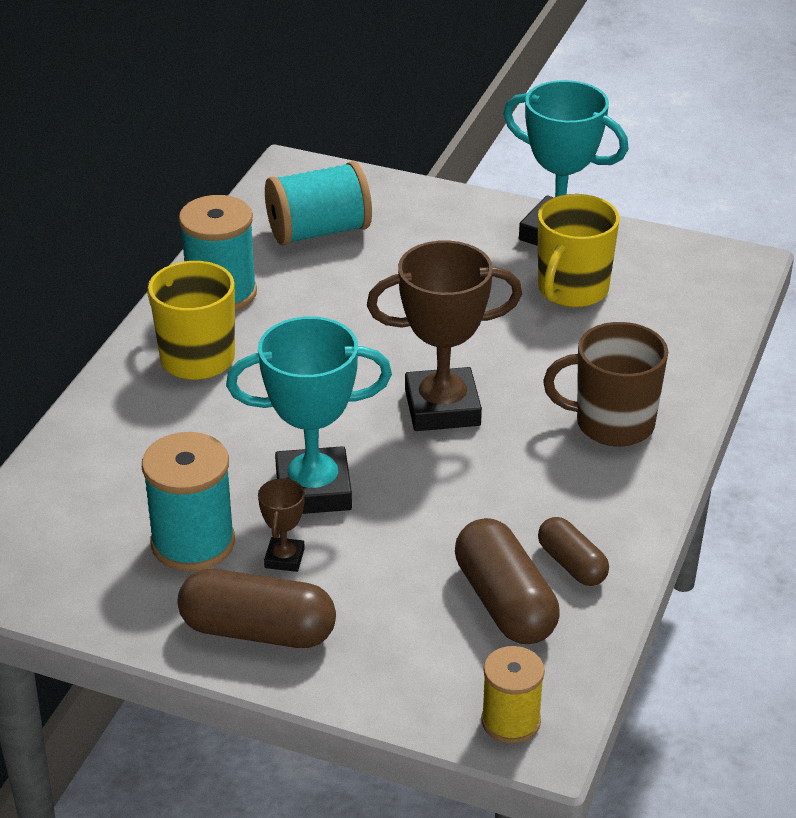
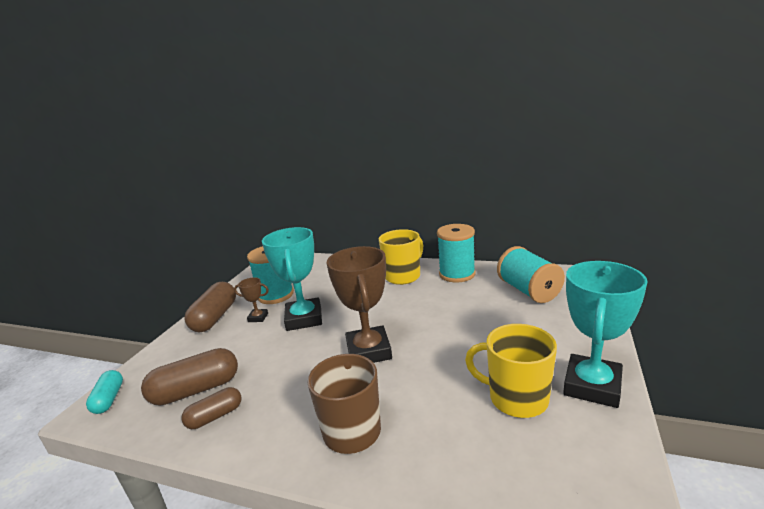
camera: 90 degrees right, 15 degrees down
(511, 721) = (109, 399): yellow spool -> turquoise capsule

